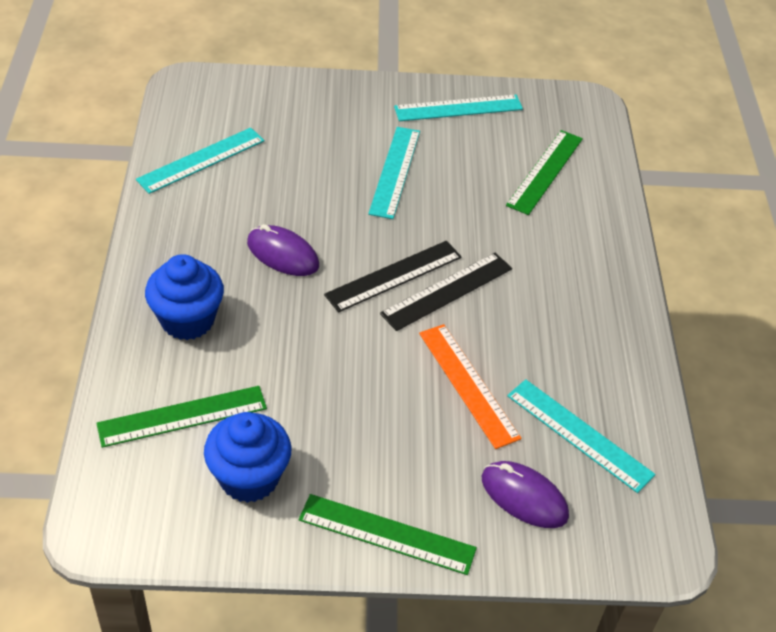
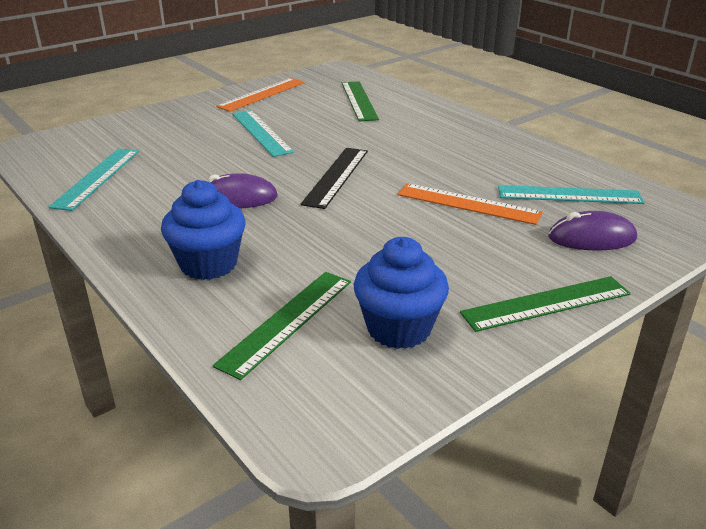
camera: 35 degrees left, 15 degrees down
(447, 291) = (383, 169): black ruler -> none
(458, 108) = (262, 94): turquoise ruler -> orange ruler

